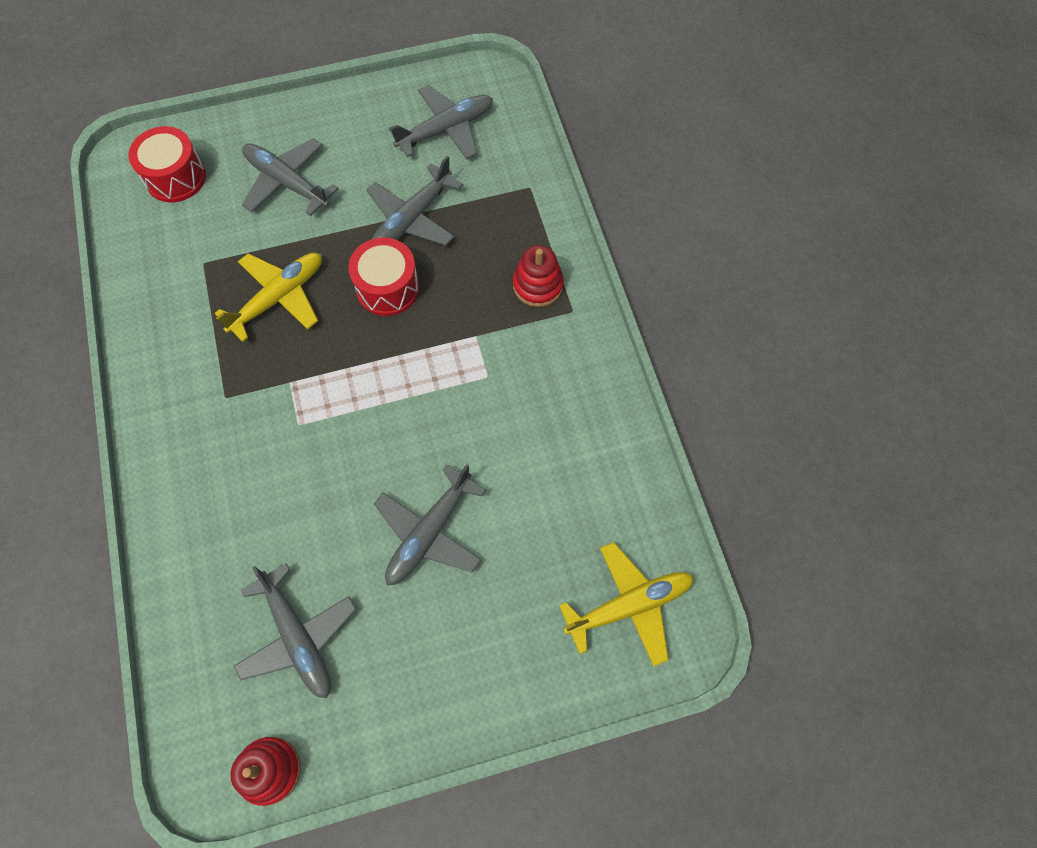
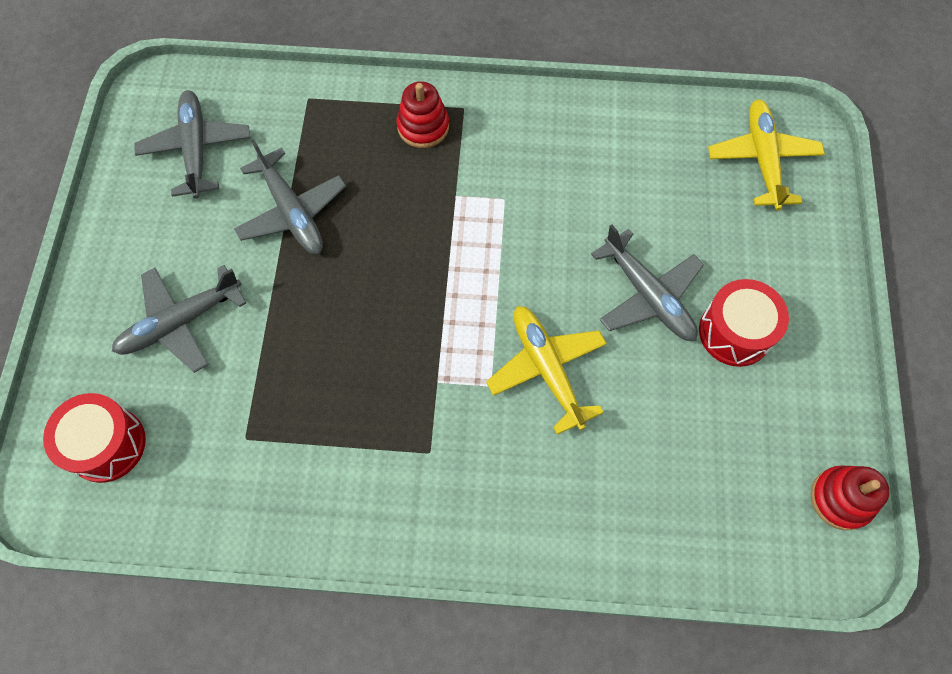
camera: 70 degrees left, 0 degrees up
(278, 298) = (329, 368): yellow plane -> yellow plane (547, 369)
(297, 636) = (717, 441): grey plane -> none
(387, 288) = (366, 258): red drum -> red drum (735, 332)

